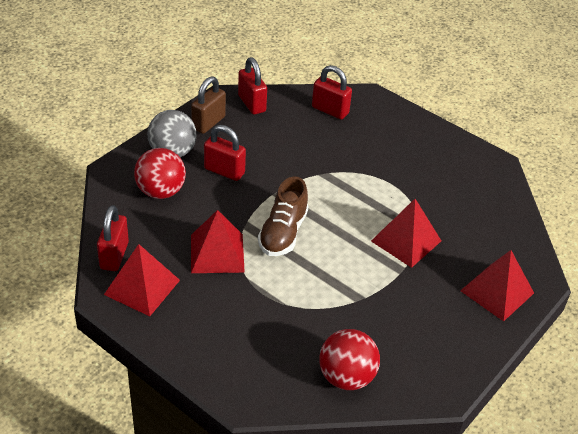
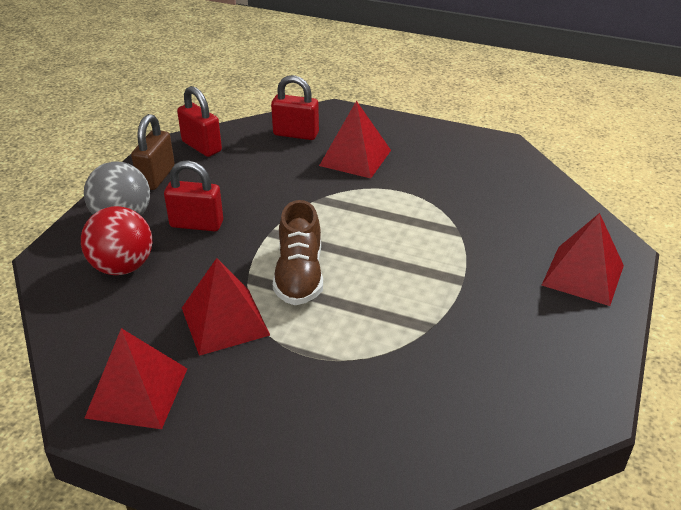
camera: 15 degrees left, 5 degrees down
(114, 255) = (84, 362): red padlock -> none
(346, 377) = (463, 431): red ball -> none
(406, 240) = (450, 246): red pyramid -> red pyramid (355, 157)

